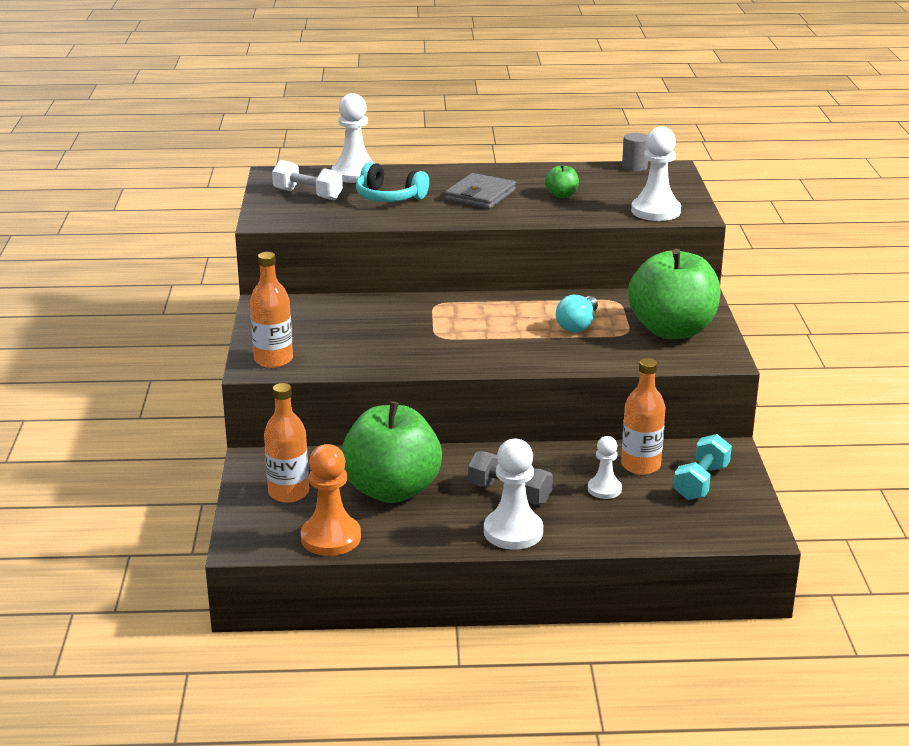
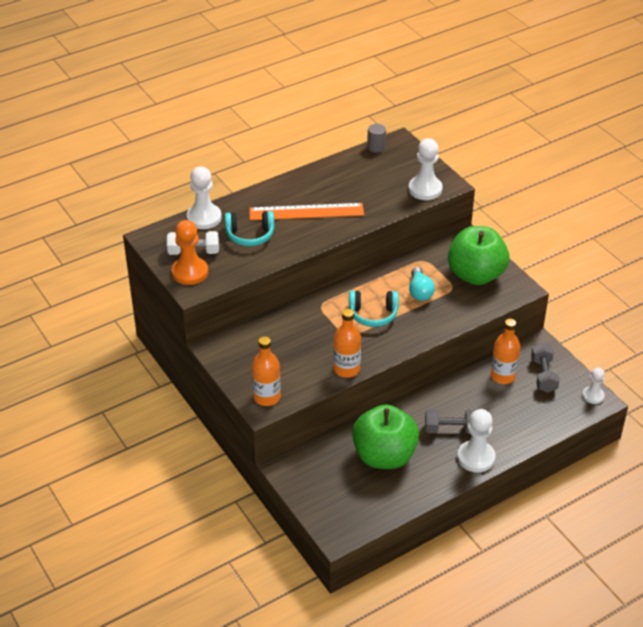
camera: 30 degrees left, 15 degrees up
(288, 493) = (327, 485): orange bottle -> orange bottle (346, 369)
(331, 538) = (382, 508): orange pawn -> orange pawn (190, 272)
(480, 195) = (306, 212): grey wallet -> orange ruler
(492, 328) = (373, 314): none -> turquoise headphones
(561, 195) = (356, 193): green apple -> none
(604, 489) = (498, 403): white pawn -> white pawn (593, 396)
(701, 482) = (543, 375): turquoise dumbbell -> grey dumbbell

